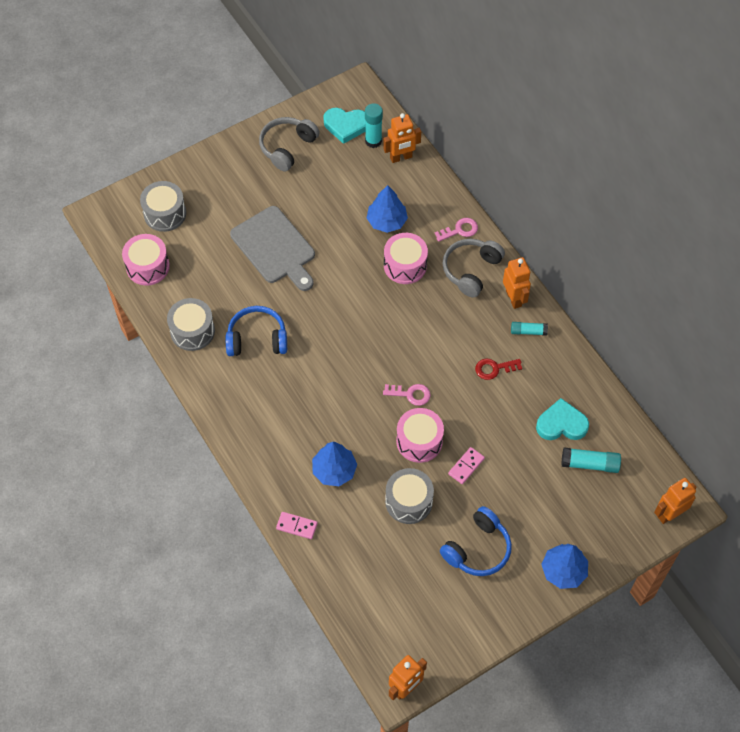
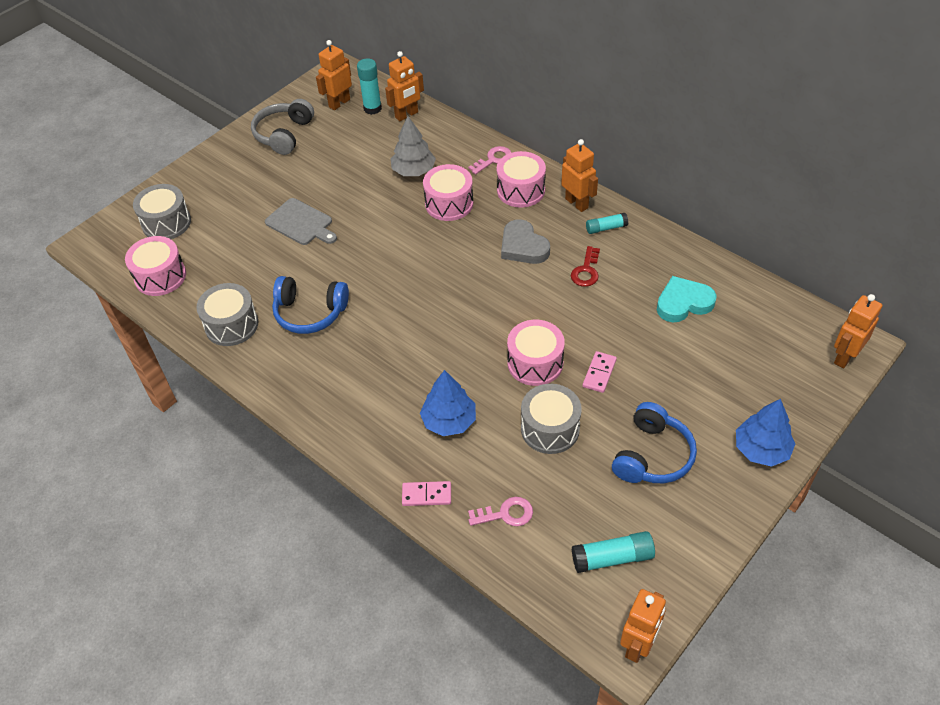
camera: 15 degrees left, 10 degrees down
(257, 339) = (310, 313): blue headphones -> blue headphones turned 150 degrees counterclockwise
(275, 247) = (301, 223): grey cutting board -> grey cutting board, size x0.66
(346, 126) = (339, 103): turquoise heart -> orange robot
(386, 221) = (413, 171): blue tree -> grey tree
(410, 394) = (505, 319): pink key -> pink key (506, 514)
(451, 328) = (523, 246): none -> grey heart
(471, 270) = (521, 190): grey headphones -> pink drum
(494, 368) = (586, 271): red key -> red key turned 45 degrees counterclockwise
(590, 464) = (733, 332): turquoise glue stick -> turquoise glue stick (612, 558)

